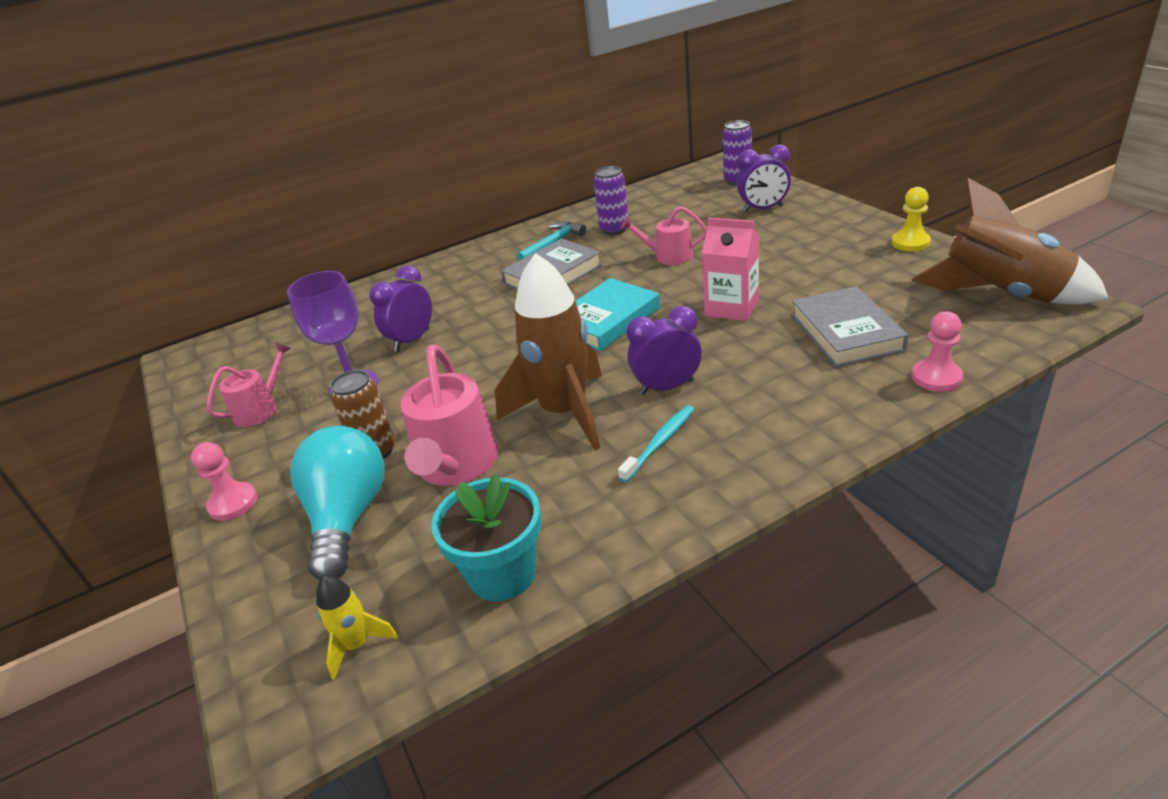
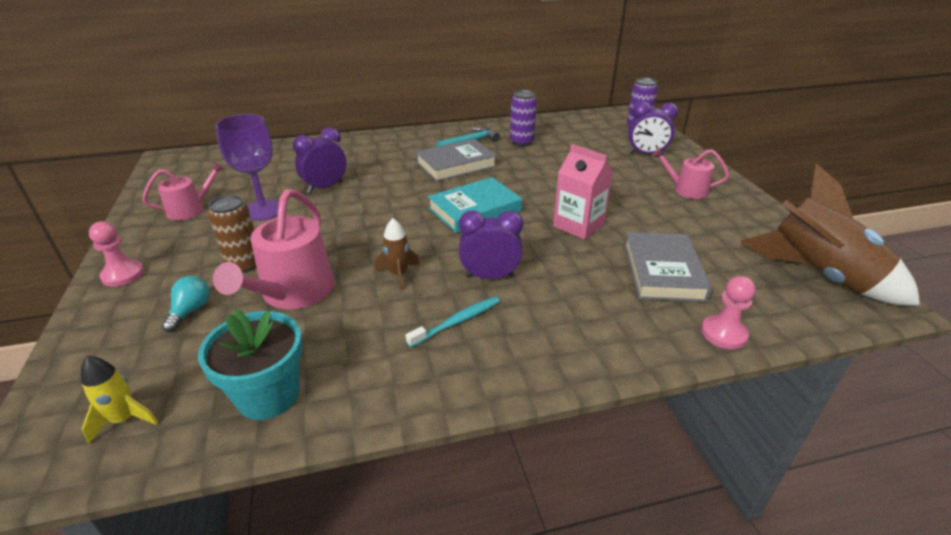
camera: 10 degrees right, 0 degrees up
(348, 517) = (190, 311): turquoise light bulb -> turquoise light bulb, size x0.46
(564, 413) = (398, 275): brown rocket -> brown rocket, size x0.44
(669, 256) = (551, 172): pink watering can -> pink watering can (686, 190)
(910, 243) = (756, 210): yellow pawn -> none

